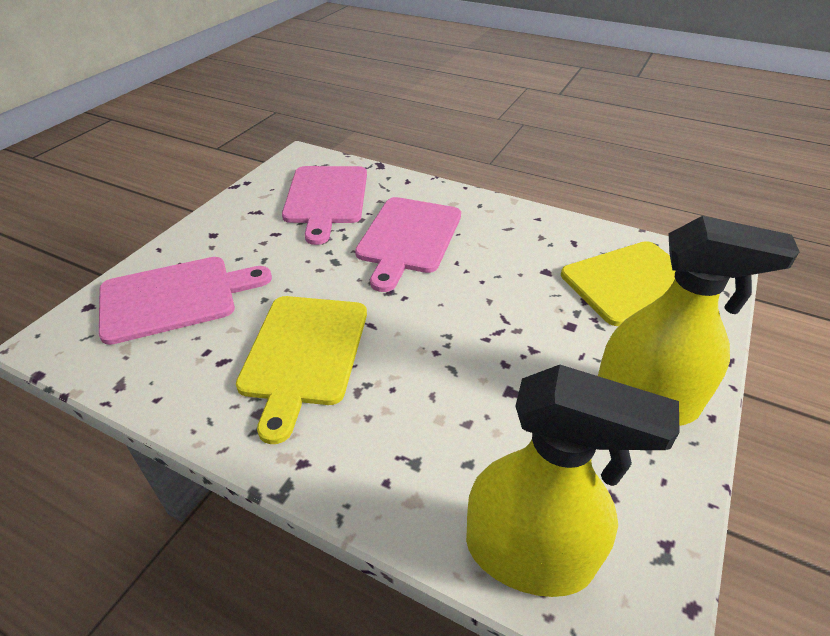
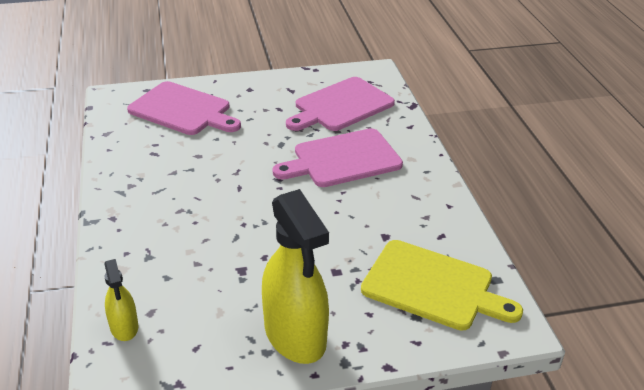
camera: 50 degrees right, 5 degrees down
(304, 354) = (188, 176): yellow cutting board -> none
(529, 554) = (124, 327): yellow spray bottle -> yellow spray bottle, size x0.50

